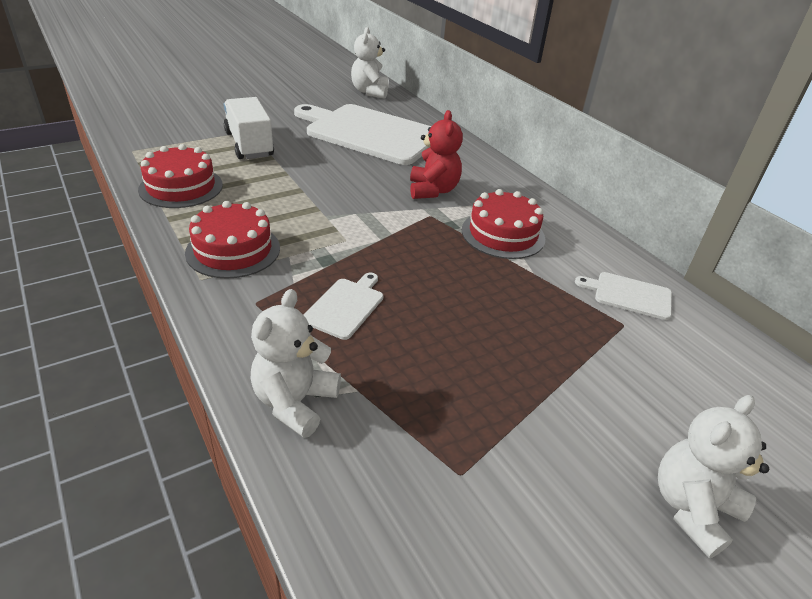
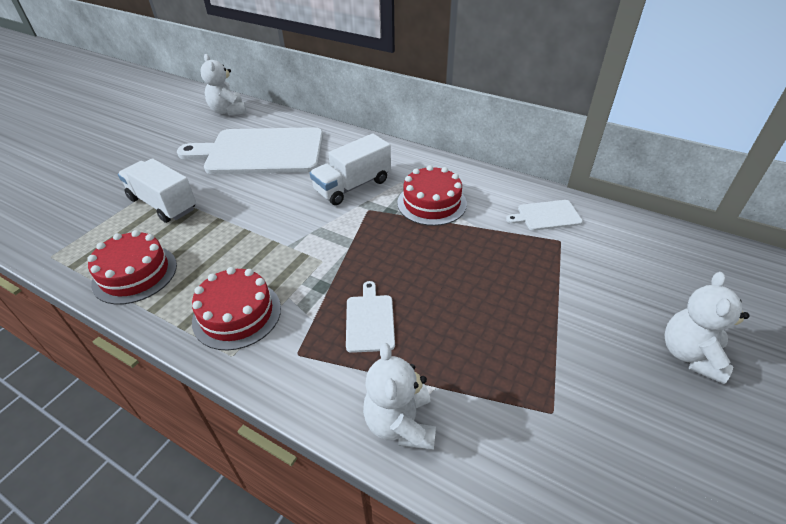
camera: 25 degrees left, 5 degrees up
(433, 190) = (352, 186): red teddy bear -> white truck

